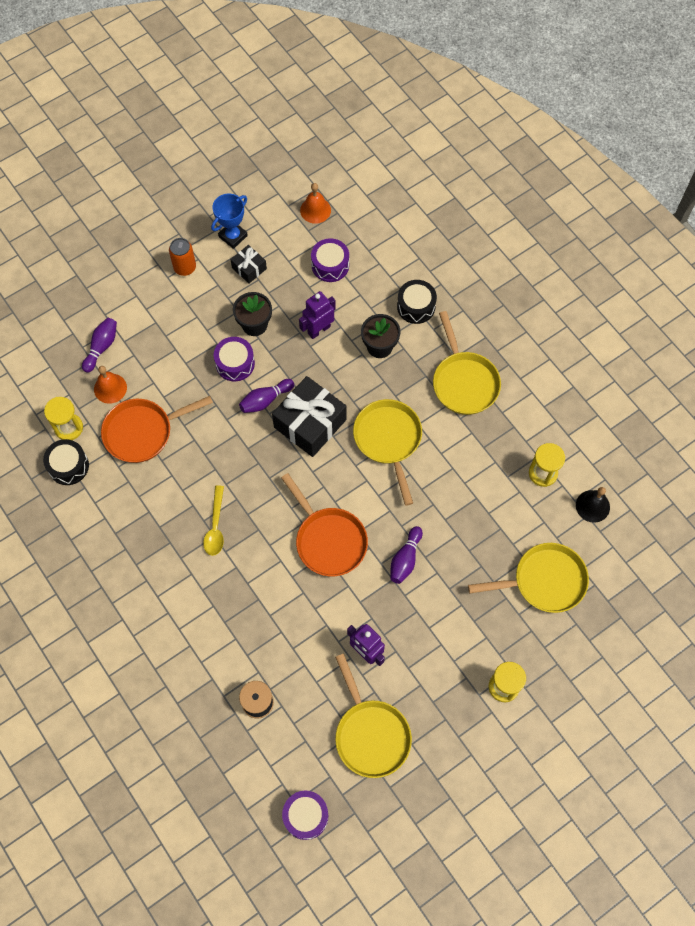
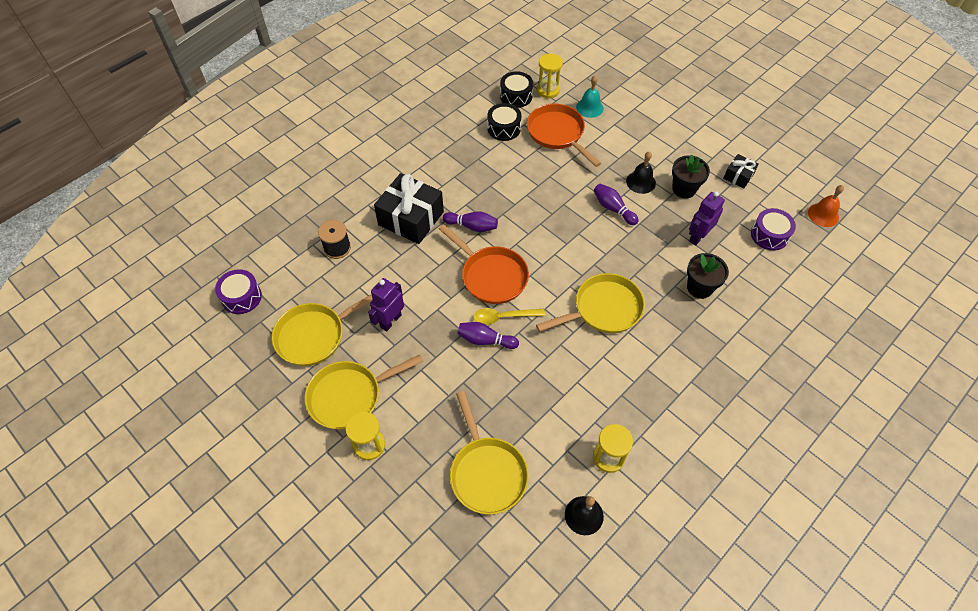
camera: 80 degrees right, 10 degrees down
(101, 347) = (624, 96): purple bowling pin -> purple bowling pin (472, 226)
(110, 388) = (589, 107): orange bell -> turquoise bell
(185, 267) = (719, 133): orange can -> none
(215, 526) = (486, 194): yellow spoon -> yellow spoon (503, 317)
(233, 236) = (765, 160): blue trophy -> none
(235, 363) = (641, 182): purple drum -> black bell
(310, 423) = (601, 244): black gift -> black gift (411, 218)
(319, 330) = (698, 237): purple robot -> purple robot turned 90 degrees counterclockwise
(328, 540) = (491, 276): orange pan -> orange pan turned 90 degrees counterclockwise
(416, 306) = (756, 312): black drum -> black drum (504, 128)
(464, 382) = (688, 367): yellow pan -> yellow pan (349, 396)

